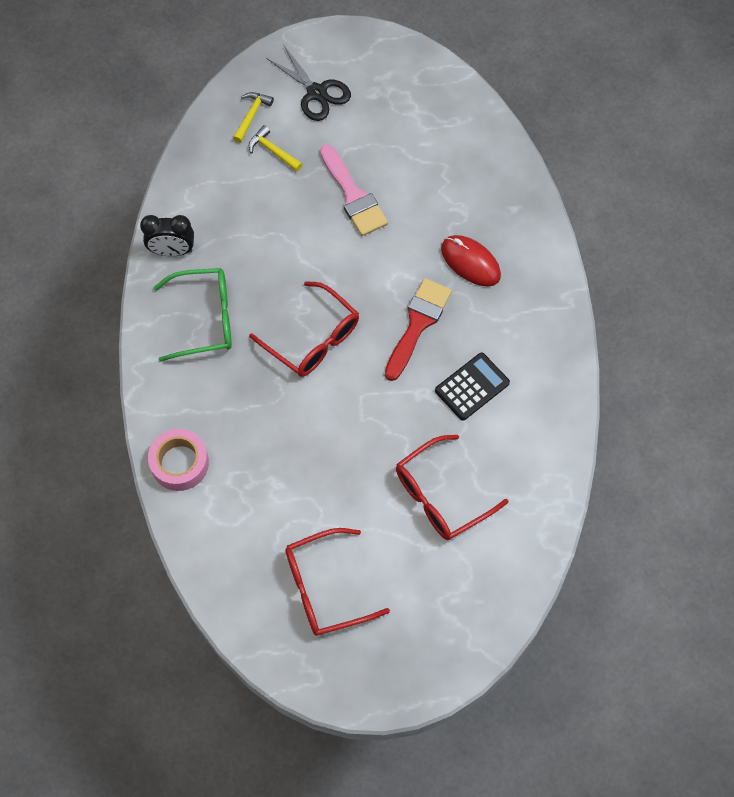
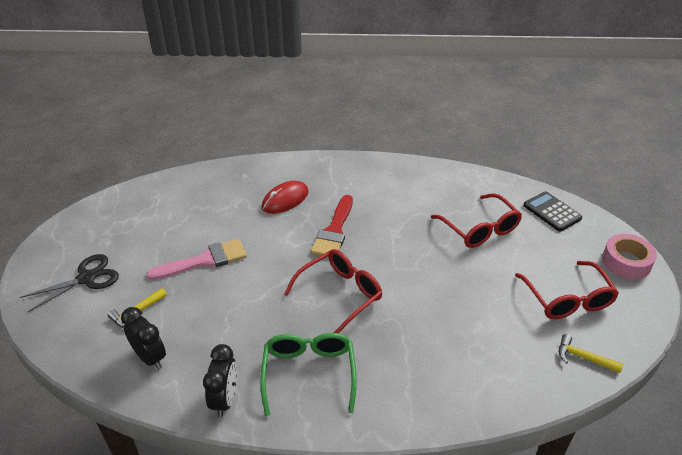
camera: 85 degrees left, 25 degrees down
(179, 463) = (463, 400): pink tape -> pink tape (626, 262)
(217, 177) = (150, 357): none -> black clock
(251, 115) = (89, 327): yellow hammer -> yellow hammer (583, 357)
(418, 324) = (334, 231): red brush -> red brush turned 105 degrees counterclockwise
(472, 387) = (390, 207): black calculator -> black calculator (552, 212)

